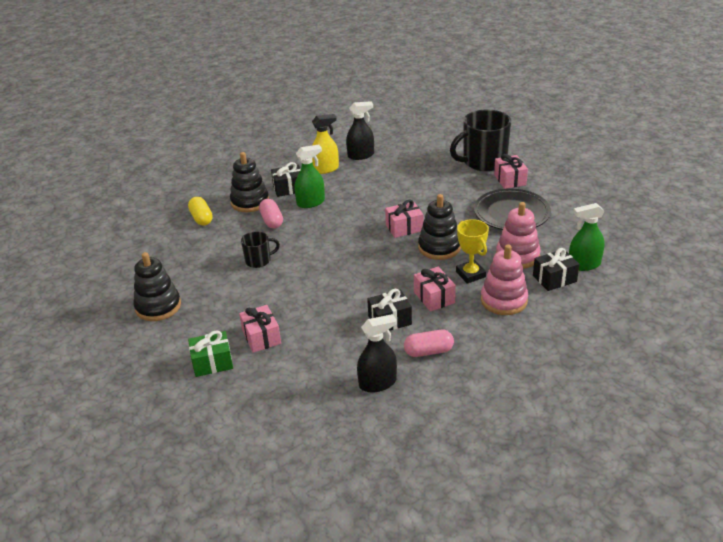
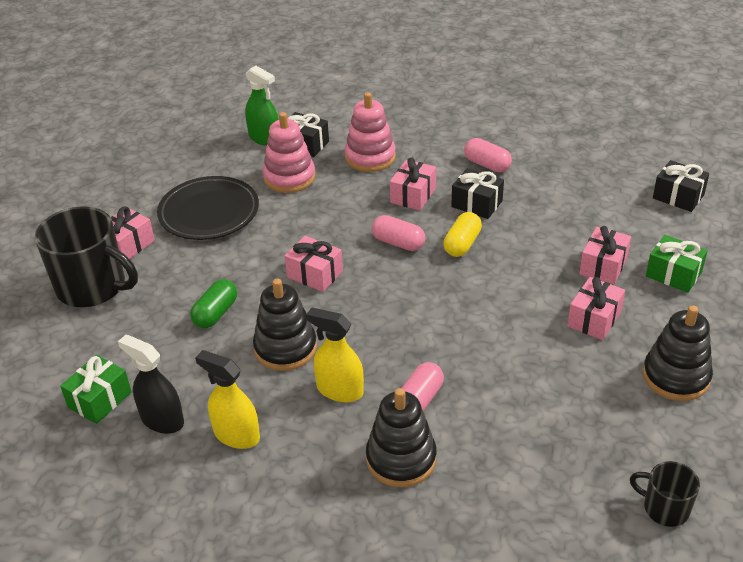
camera: 130 degrees left, 5 degrees up
(201, 218) = (493, 483): yellow capsule -> yellow capsule (462, 244)
(232, 305) = (594, 319): none -> pink gift
(259, 260) = (505, 352): black mug -> black mug (664, 508)
(289, 188) = (326, 440): black gift -> black gift (678, 196)
(311, 202) = (339, 390): green spray bottle -> yellow spray bottle
(377, 383) = (556, 171): black spray bottle -> none
(393, 268) = (398, 243): none -> pink capsule
(395, 145) = (100, 400): none -> green gift
(414, 188) = (216, 313): none -> green capsule
(439, 247) = (327, 231): black stacking toy -> black stacking toy (285, 348)
(470, 274) = (352, 191): yellow trophy -> none

